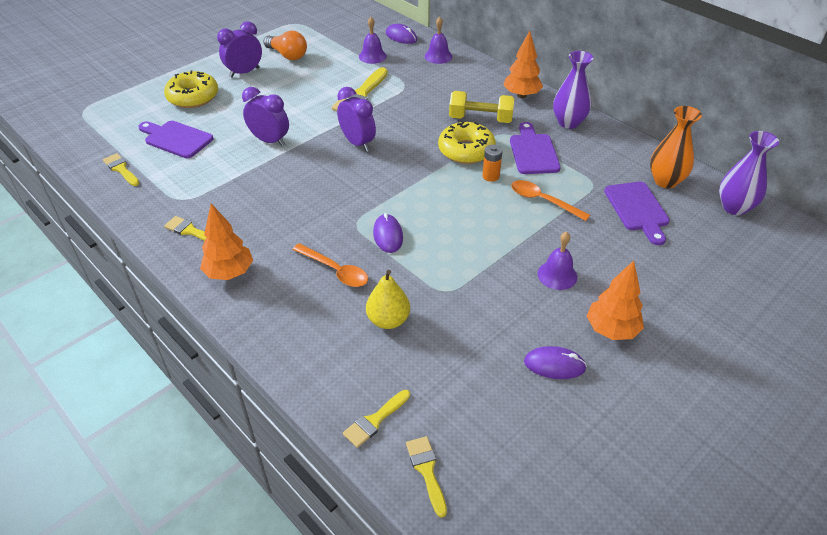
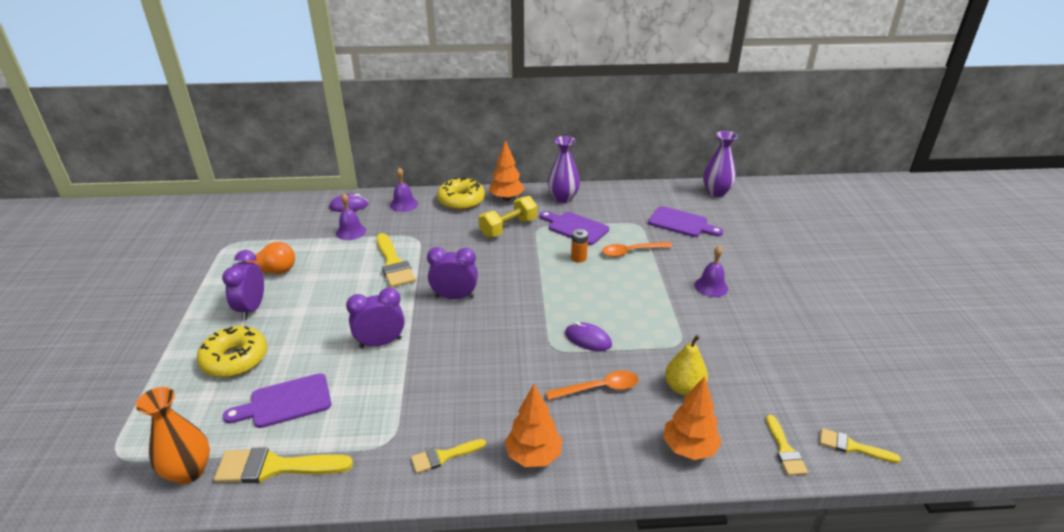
camera: 50 degrees left, 10 degrees down
(121, 169) = (275, 467): yellow brush -> yellow brush, size x1.71
(466, 150) = (535, 253): yellow donut -> yellow donut (461, 201)
(554, 365) = (794, 334): purple mouse -> none
(611, 330) = (781, 294): orange tree -> orange tree (689, 448)
(665, 181) = (666, 199): orange vase -> orange vase (189, 472)

